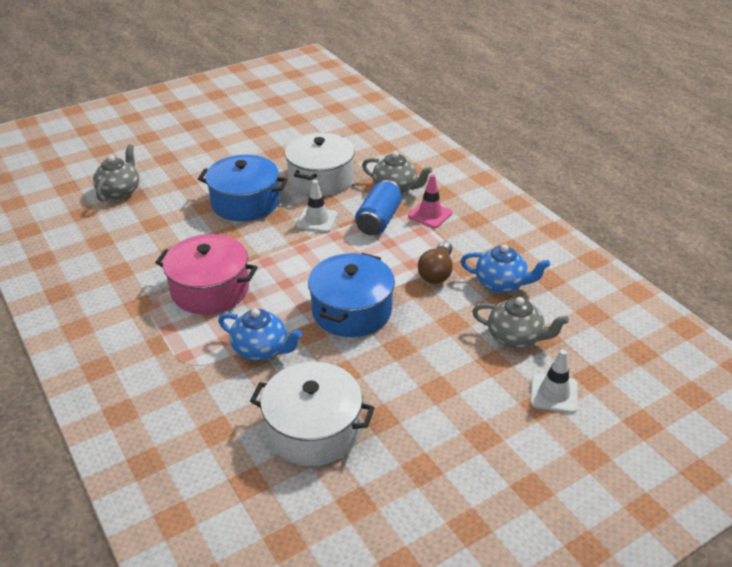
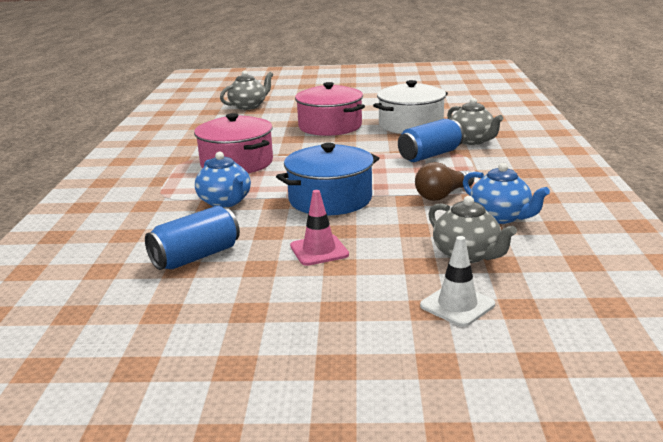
camera: 35 degrees right, 15 degrees down
(245, 202) = (330, 126): blue pot -> pink pot
(313, 429) = (196, 257): white pot -> blue can
(317, 220) = (374, 145): white traffic cone -> none
(430, 214) = (485, 161): pink traffic cone -> pink traffic cone (319, 250)

